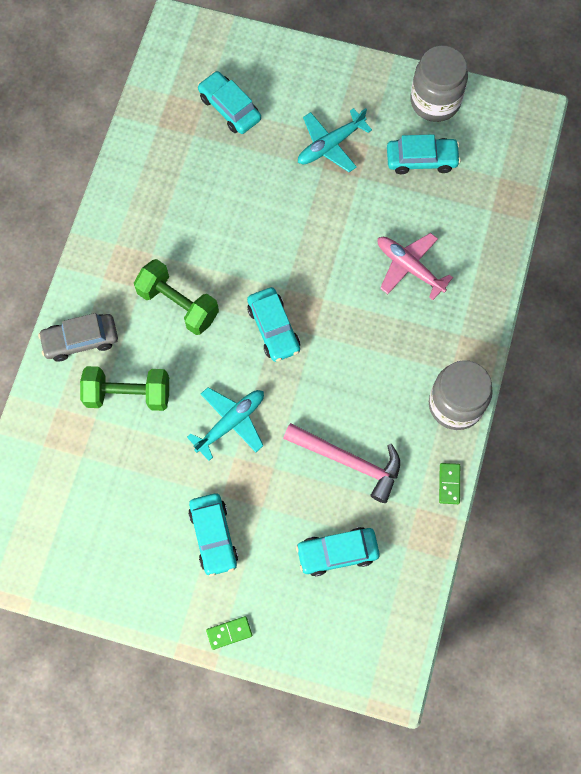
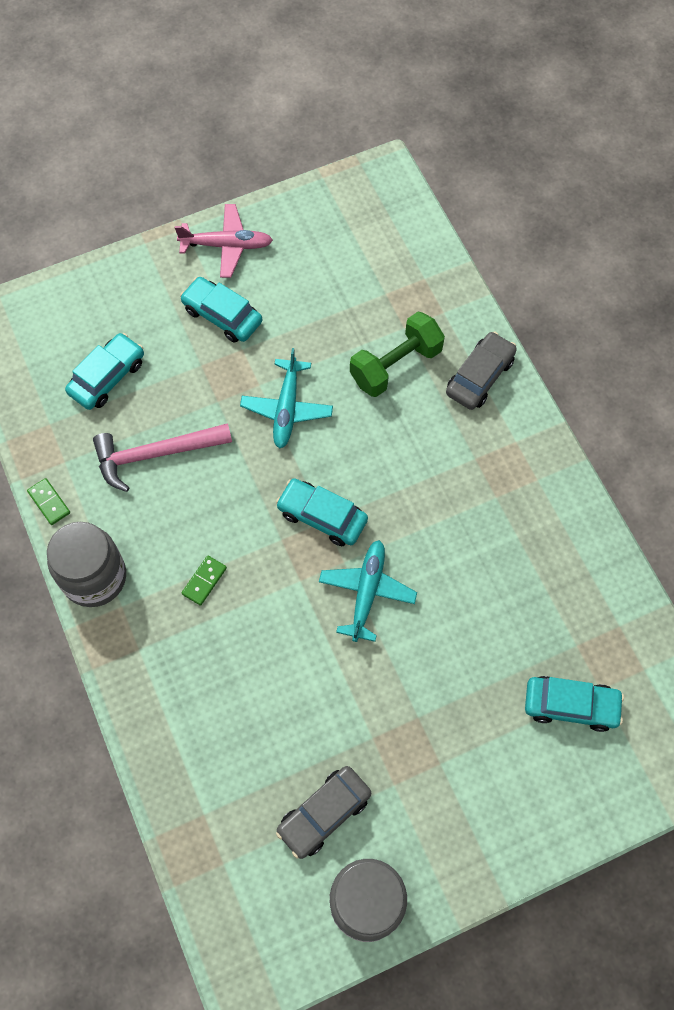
camera: 140 degrees right, 5 degrees down
(178, 304) = (427, 470): green dumbbell -> none
(229, 633) = (149, 261): green domino -> green domino (204, 581)
(330, 145) = (432, 750): turquoise plane -> turquoise plane (367, 592)
(409, 267) = (242, 679): pink plane -> pink plane (227, 245)
(421, 159) = (324, 813): turquoise car -> grey car

